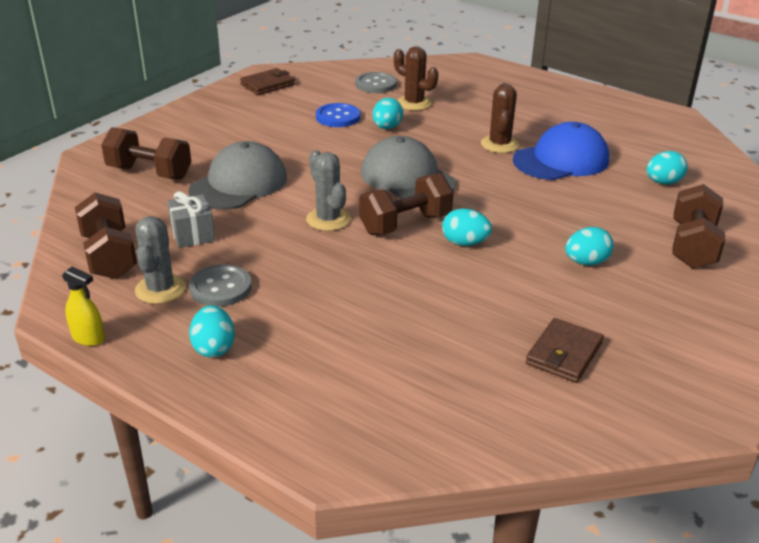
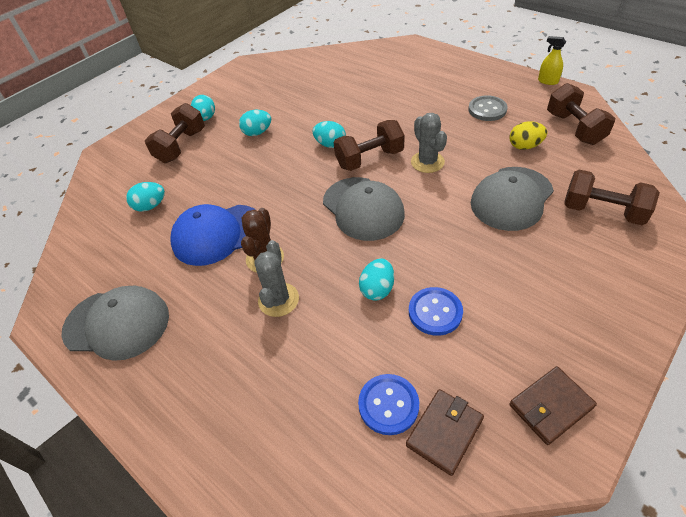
camera: 170 degrees left, 15 degrees up
(160, 289) = (524, 107): grey cactus -> grey cactus (278, 300)
(193, 235) = (524, 146): grey gift -> yellow egg
(214, 348) = (477, 79): turquoise egg -> turquoise egg (206, 118)
(375, 84) = (388, 405): grey button -> blue button
(414, 103) = (340, 346): brown cactus -> none
(564, 353) = (298, 83): brown wallet -> brown wallet (444, 432)
(607, 112) = (117, 323): none -> grey cap

